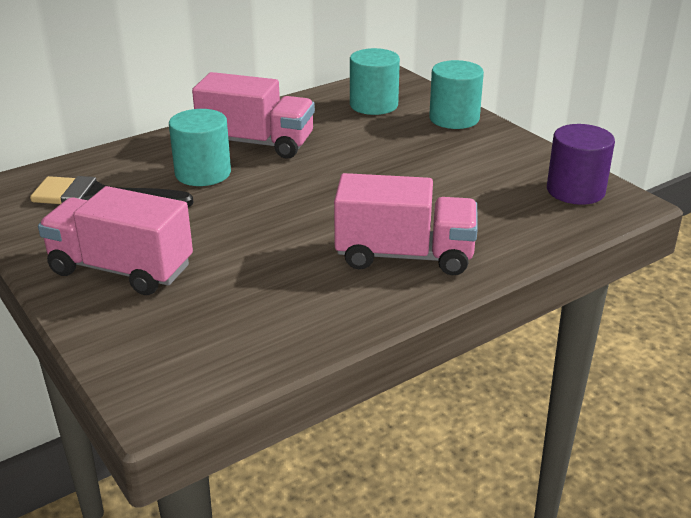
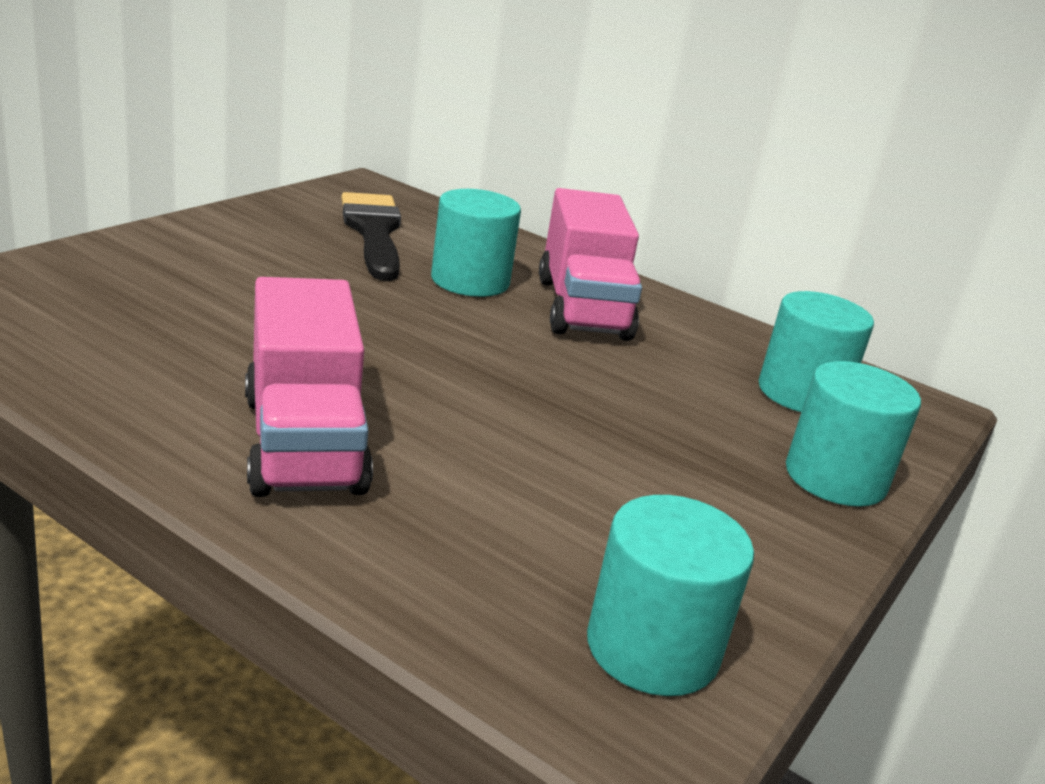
camera: 65 degrees right, 5 degrees down
(121, 269) = (212, 255): pink truck -> none
(575, 190) = (652, 648): purple cylinder -> turquoise cylinder

